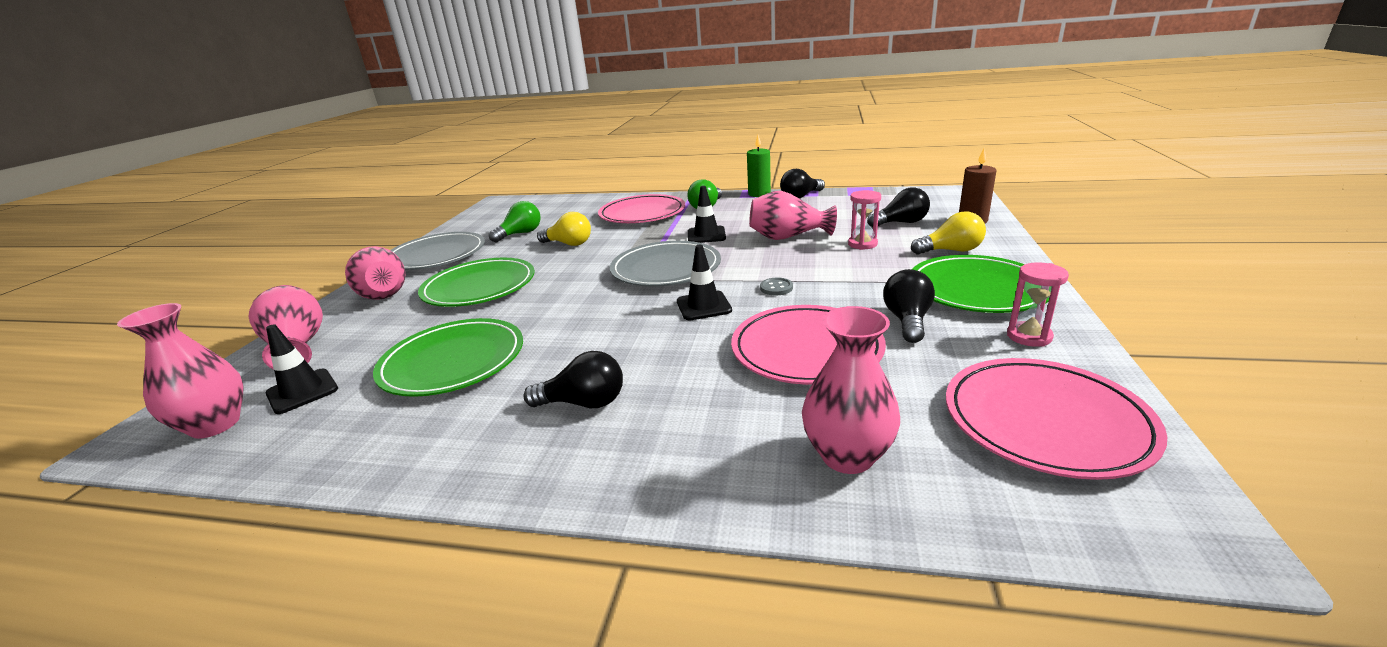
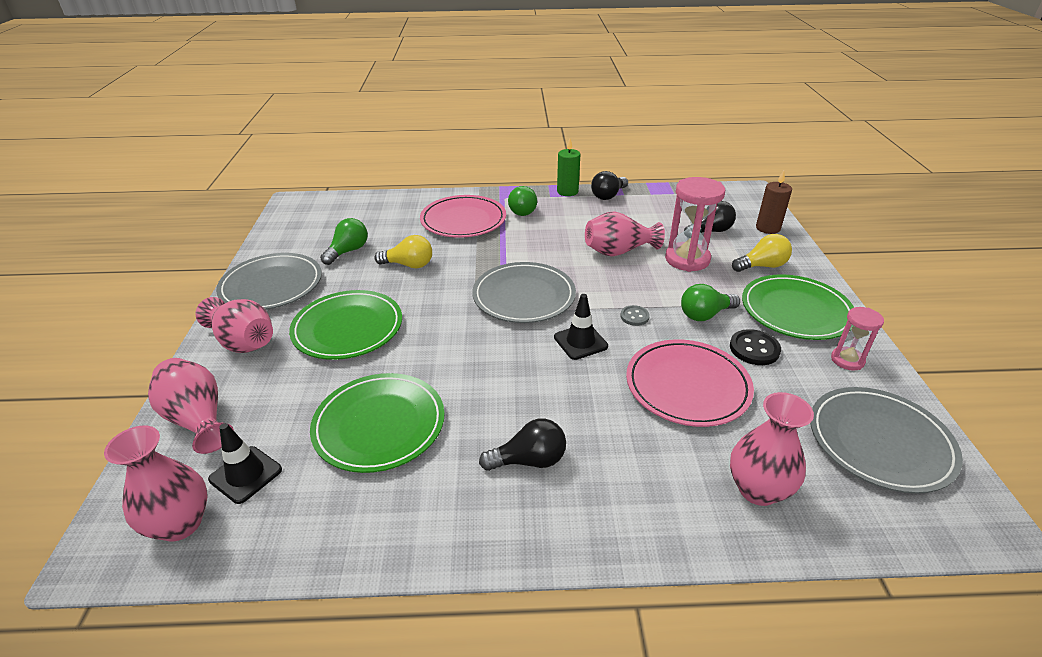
camera: 15 degrees left, 10 degrees up
(706, 235) = (542, 250): black traffic cone -> none
(860, 289) = (705, 315): none -> green light bulb
(862, 244) = (687, 259): pink hourglass -> pink hourglass, size x1.76
(907, 320) = (754, 349): black light bulb -> black button
(1045, 421) = (879, 442): pink plate -> grey plate

